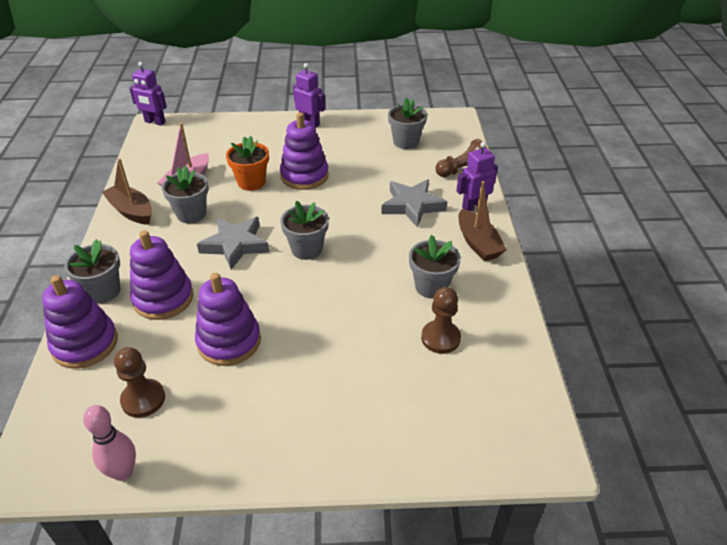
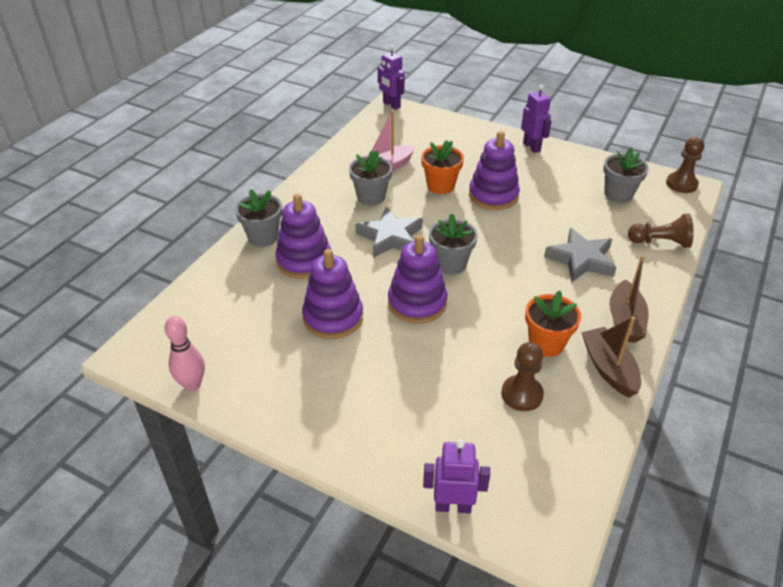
camera: 30 degrees right, 0 degrees up
(85, 344) = (225, 274): purple stacking toy -> purple stacking toy (417, 303)
(131, 211) = (324, 178): brown boat -> brown boat (608, 368)
(143, 399) = (240, 336): brown pawn -> brown pawn (681, 184)
(431, 286) = (546, 343): grey flower pot -> orange flower pot
(473, 206) = (646, 283): purple robot -> purple robot (453, 506)

